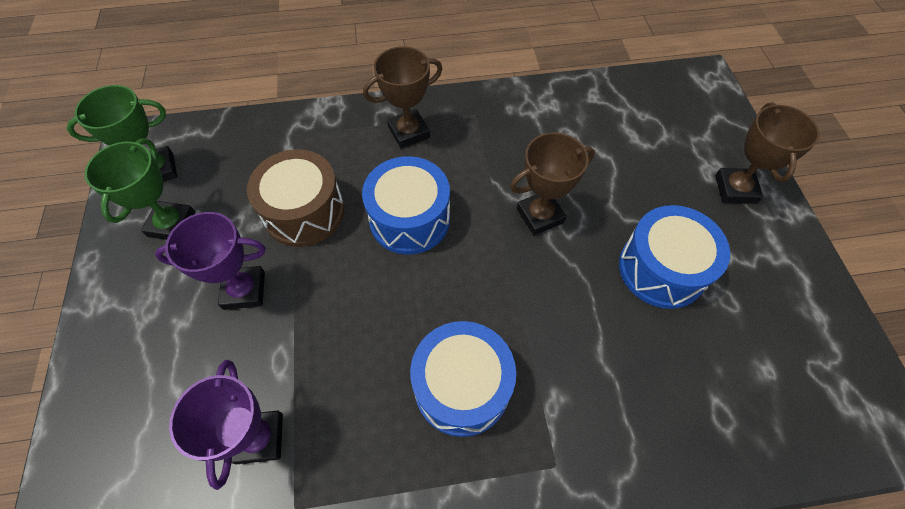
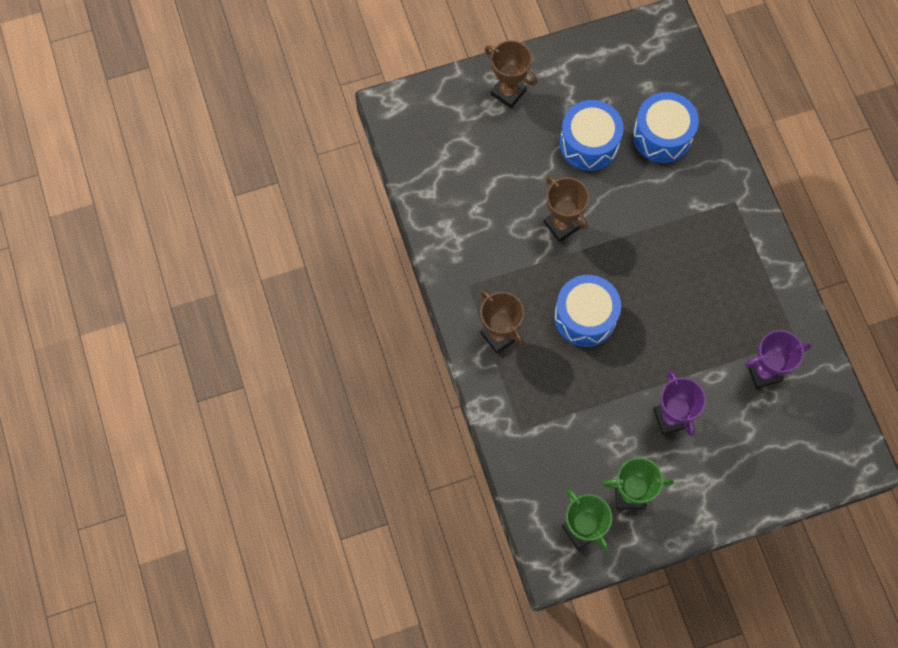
camera: 100 degrees left, 10 degrees up
(304, 212) = (596, 397): brown drum -> none
(462, 386) = (702, 260): blue drum -> blue drum (662, 135)
(735, 189) = (508, 92): brown trophy -> brown trophy turned 45 degrees clockwise

